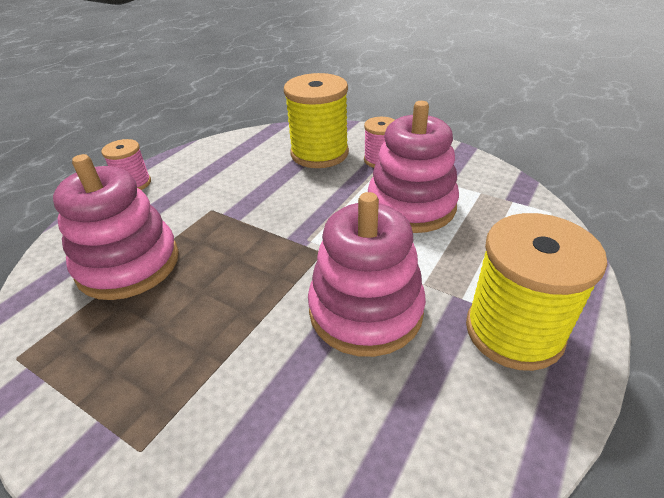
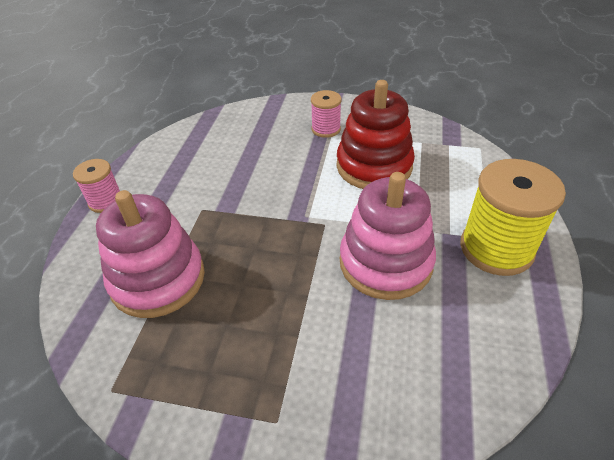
camera: 20 degrees left, 5 degrees up
(319, 154) = (269, 133): yellow spool -> none
(411, 206) = (374, 166): pink stacking toy -> red stacking toy

